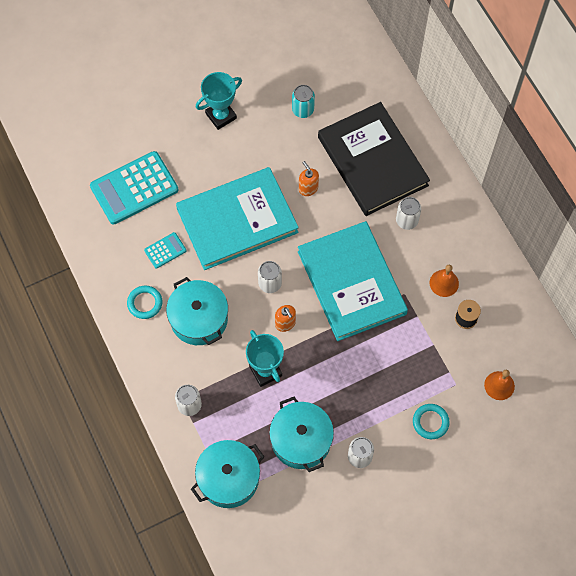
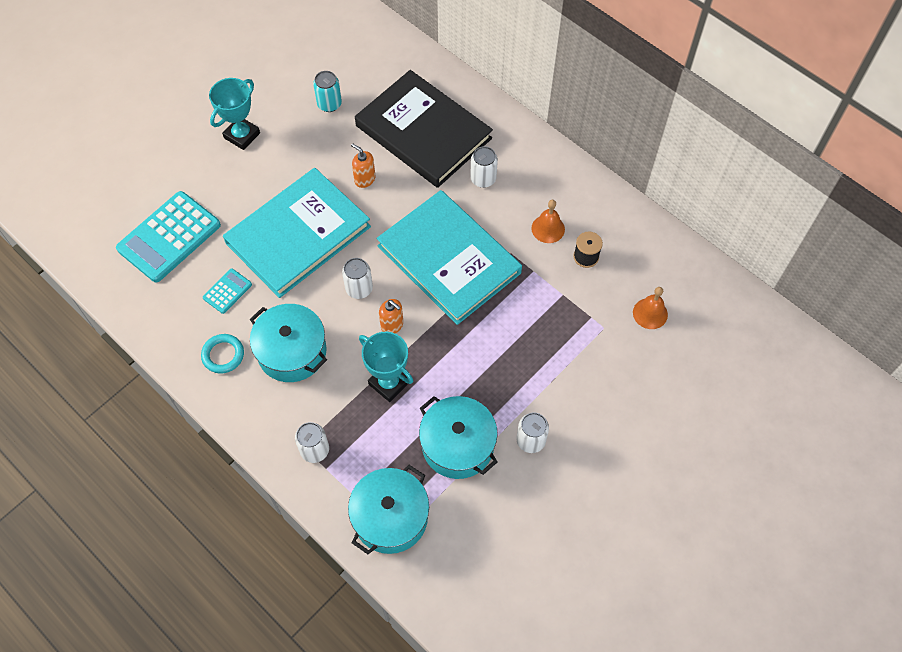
camera: 20 degrees left, 5 degrees down
(430, 422) = (593, 376): turquoise ring -> none

